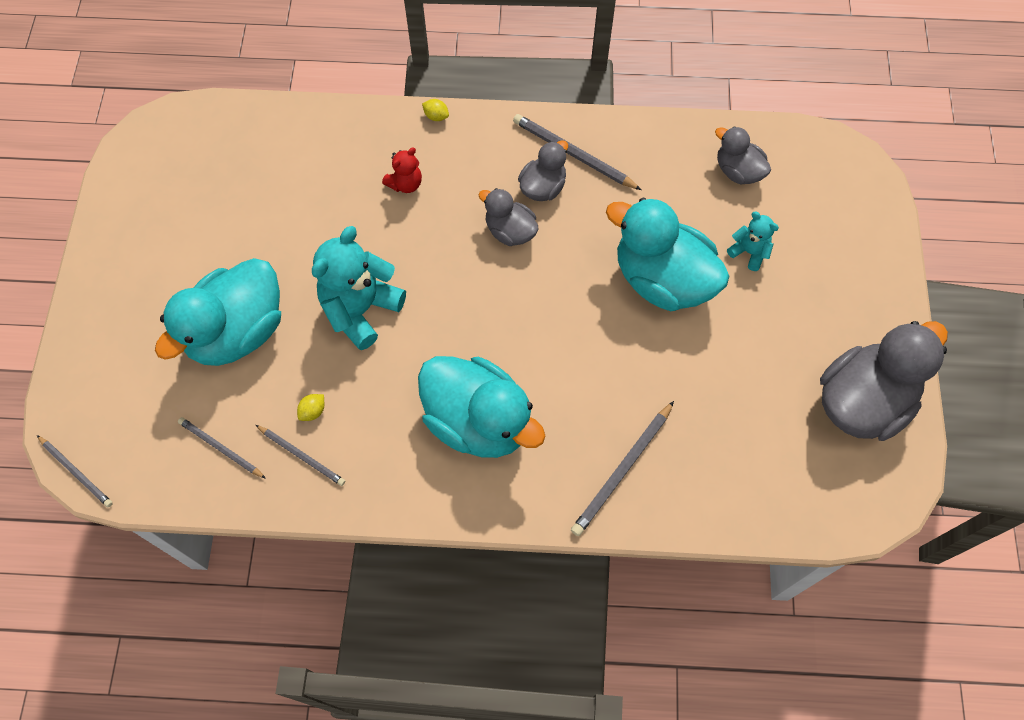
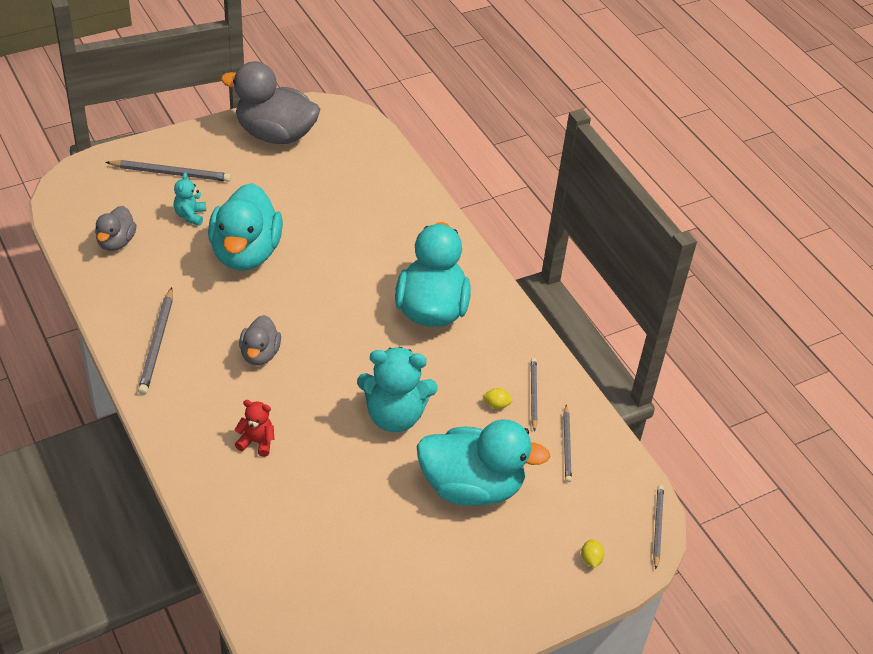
camera: 125 degrees left, 20 degrees down
(436, 116) = (170, 453): yellow lemon -> yellow lemon (591, 559)
(543, 187) = (203, 350): grey duck -> none
(623, 470) = (408, 226): grey pencil -> grey pencil (170, 173)

